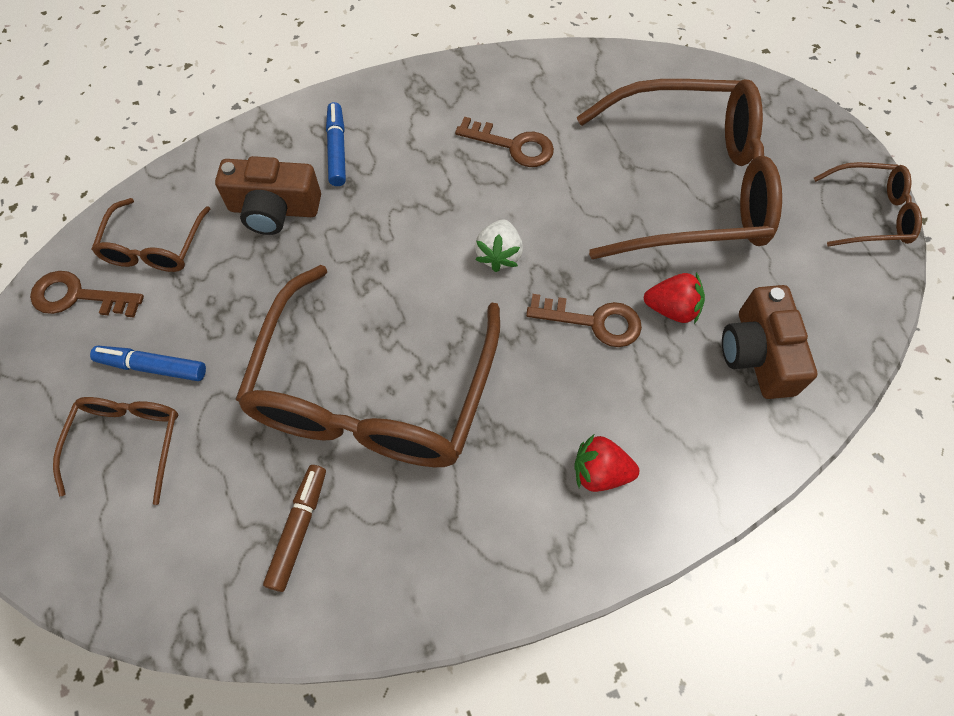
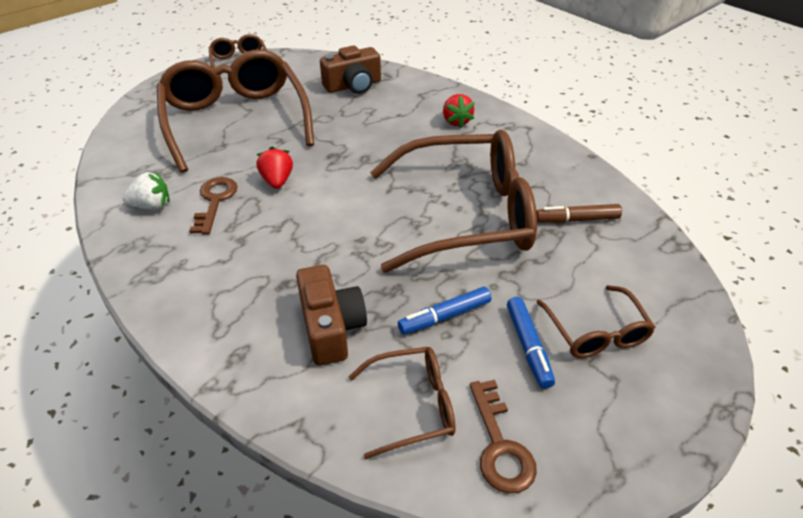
camera: 110 degrees left, 20 degrees down
(128, 442) = (596, 332): brown glasses -> brown glasses turned 90 degrees counterclockwise
(337, 149) = (244, 306): blue marker -> blue marker (444, 316)
(499, 255) = (325, 186): white strawberry -> white strawberry (152, 206)
(593, 321) = (360, 138): brown key -> none
(671, 309) = (337, 114): red strawberry -> red strawberry (277, 181)

